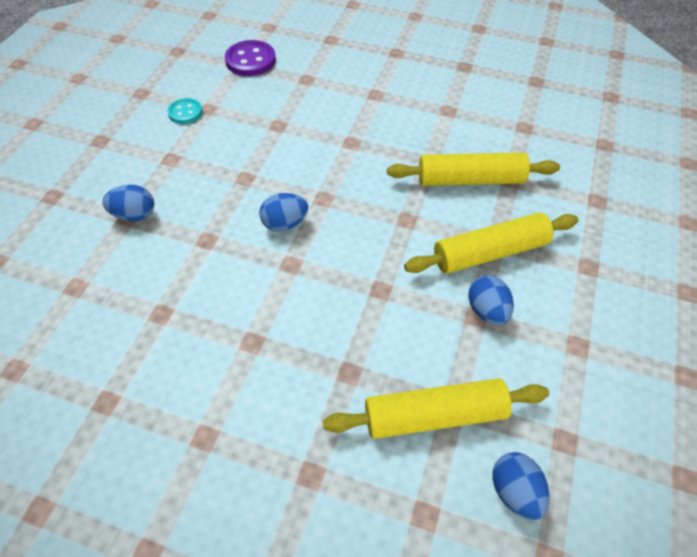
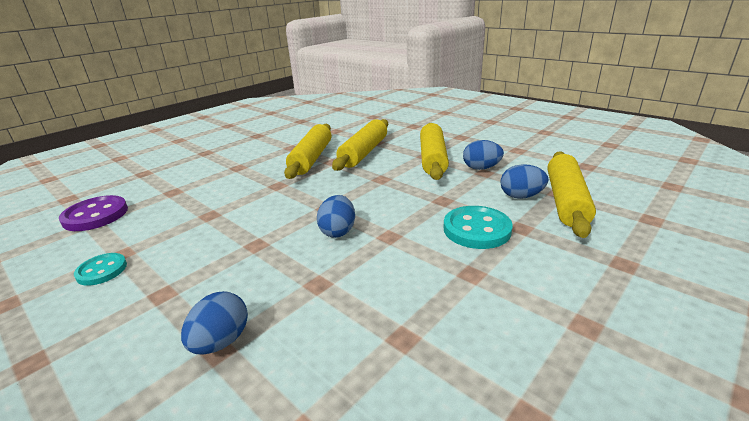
camera: 65 degrees left, 25 degrees down
(329, 333) = (476, 229): none -> turquoise button
(427, 141) = (311, 158): none -> yellow rolling pin
(515, 492) = (626, 186): blue egg -> blue egg (521, 196)

